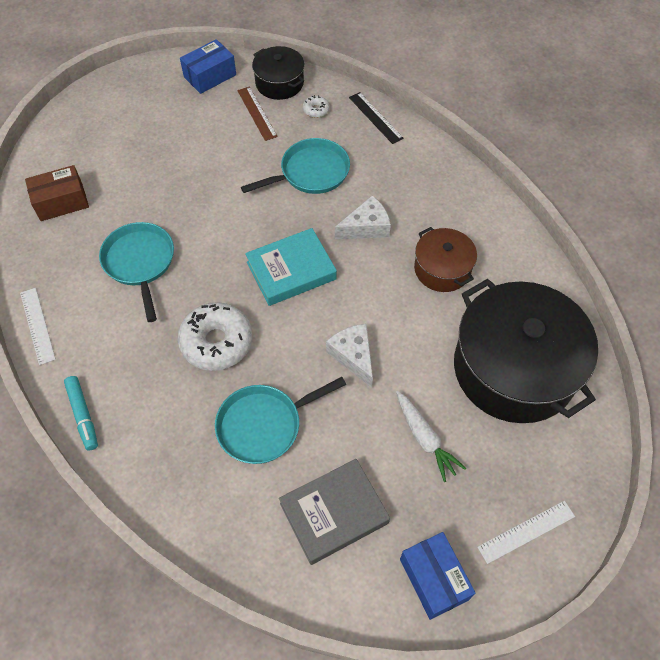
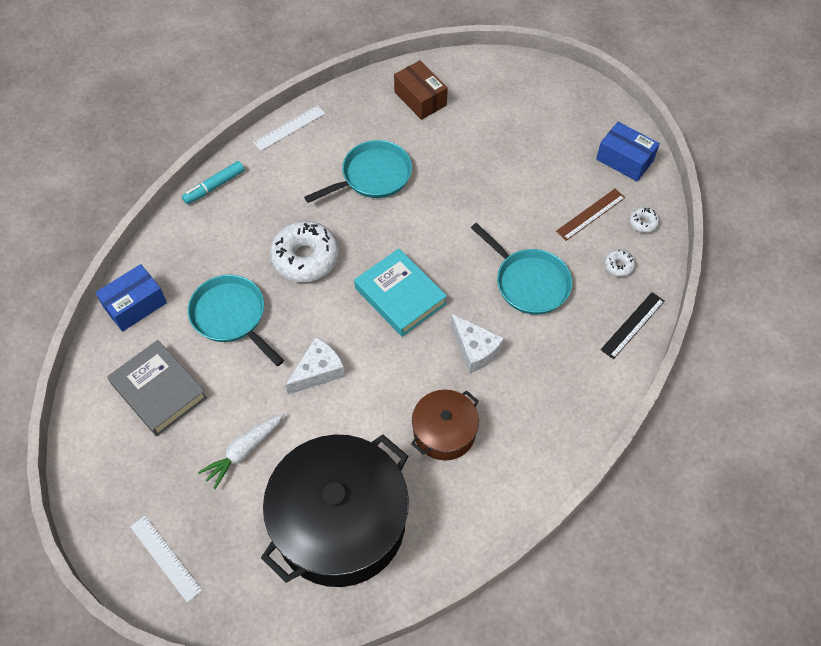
camera: 75 degrees right, 0 degrees up
(279, 83) = (643, 223): black pot -> white donut
(434, 579) = (111, 483): blue box -> blue box (135, 305)

